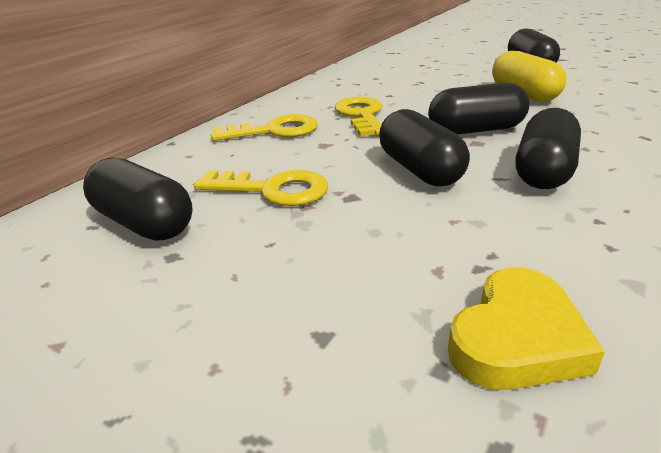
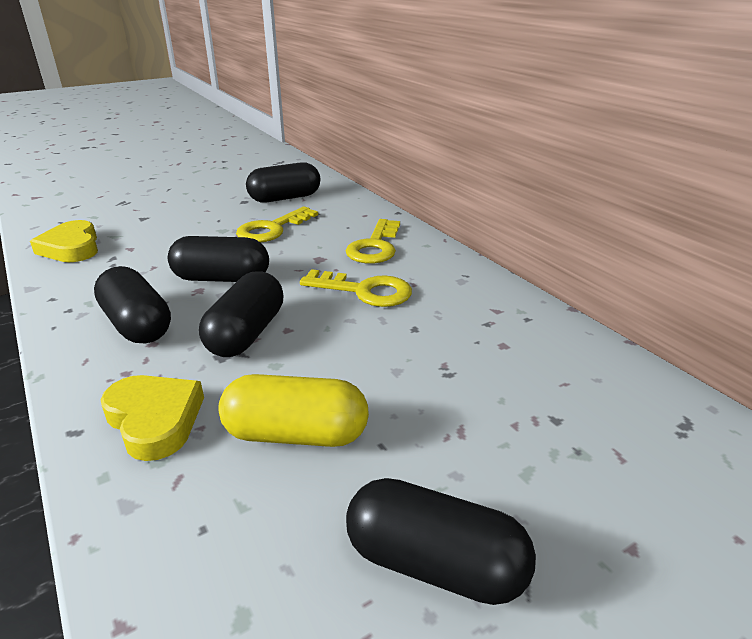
camera: 115 degrees right, 0 degrees up
(589, 122) = (155, 420): none -> yellow heart

